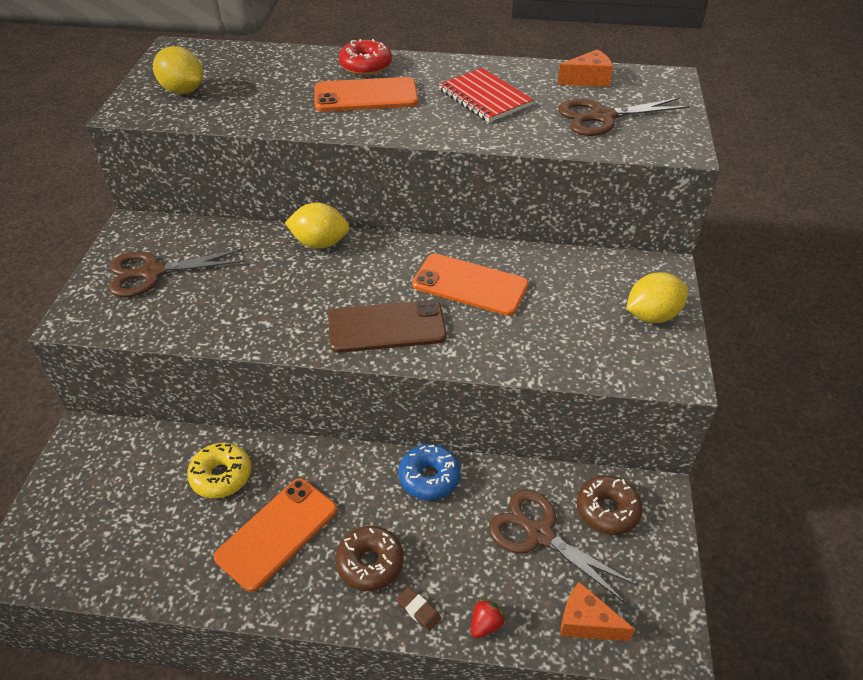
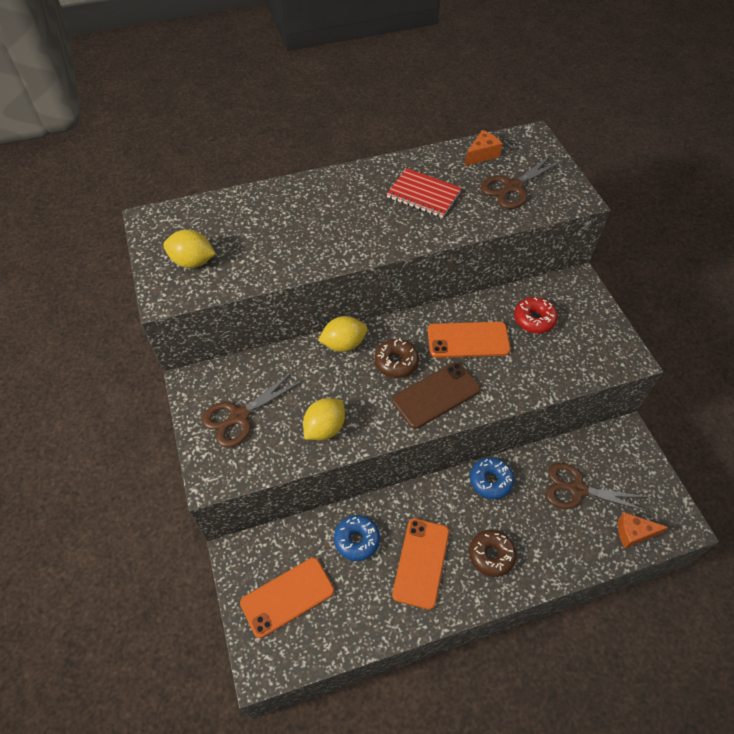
camera: 25 degrees left, 10 degrees up
(221, 476) = (357, 540): yellow donut -> blue donut
(365, 66) = (316, 190): red donut -> red donut (534, 319)
(366, 96) = (338, 220): orange phone -> orange phone (287, 597)
(418, 610) = (538, 571): brown eraser -> none
(485, 624) = (581, 561): red strawberry -> none
(607, 510) = (606, 456): brown donut -> brown donut (396, 362)
(652, 315) = (592, 320): yellow lemon -> yellow lemon (325, 428)

